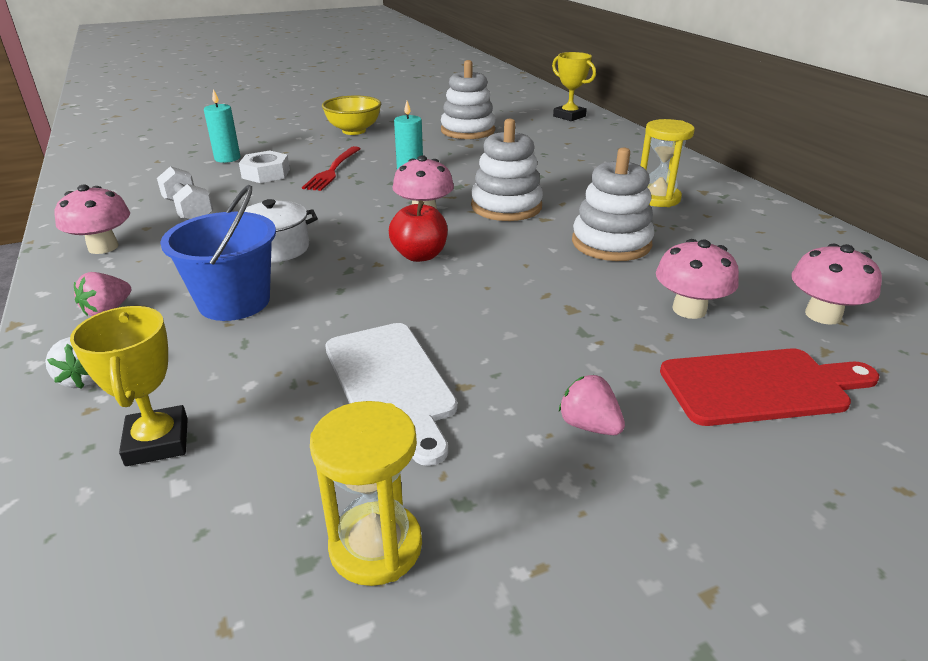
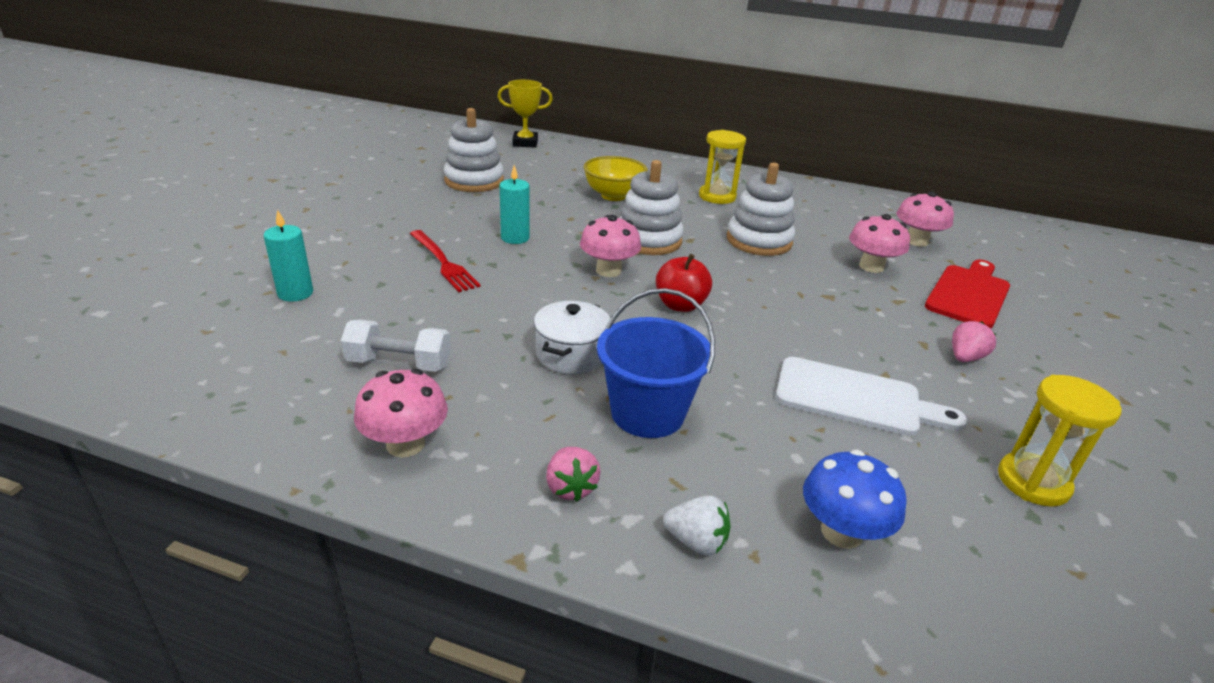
camera: 50 degrees left, 0 degrees up
(157, 442) = (841, 532): yellow trophy -> blue mushroom
(266, 173) = (384, 292): white nut -> none
(354, 131) = (366, 214): yellow bowl -> yellow bowl (613, 196)
(589, 425) = (965, 358): pink strawberry -> pink strawberry turned 135 degrees clockwise

